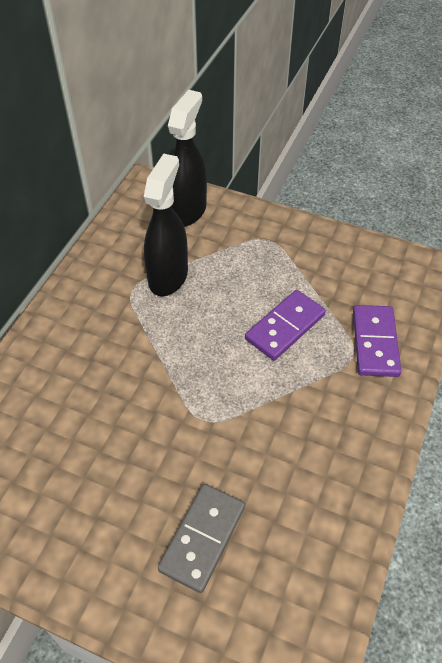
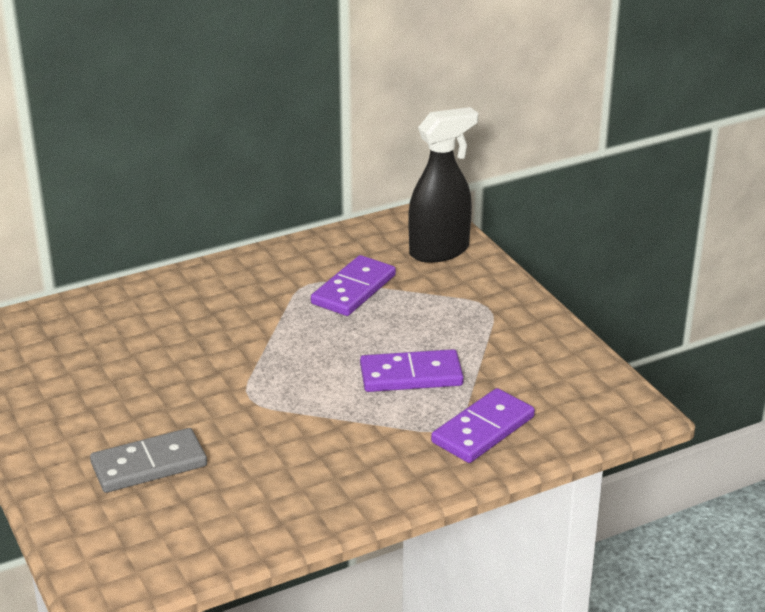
camera: 40 degrees right, 20 degrees down
(168, 276) = (353, 289): black spray bottle -> purple domino

